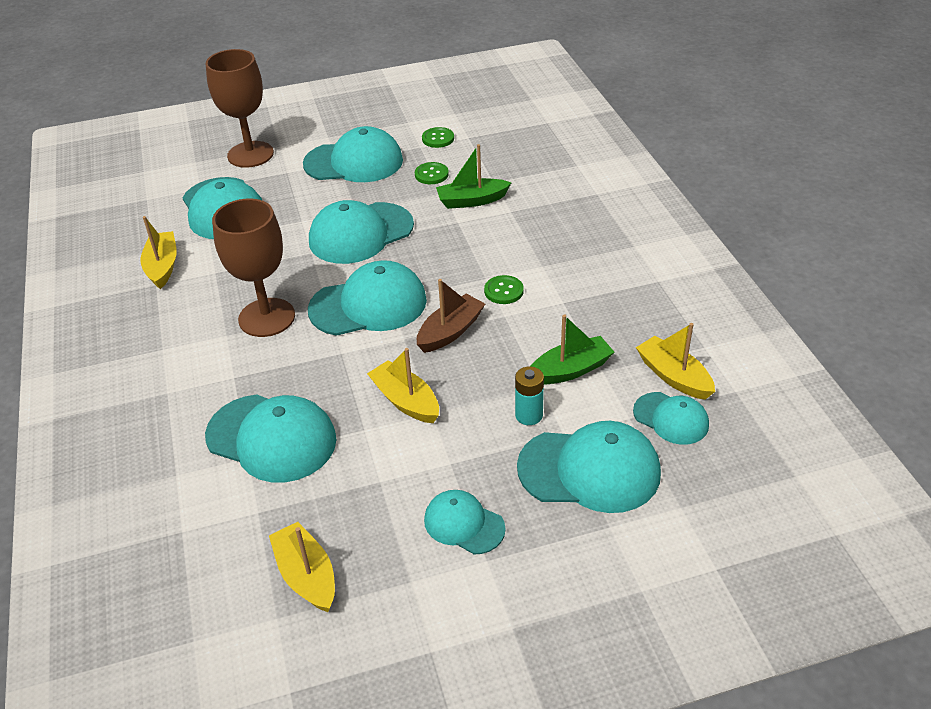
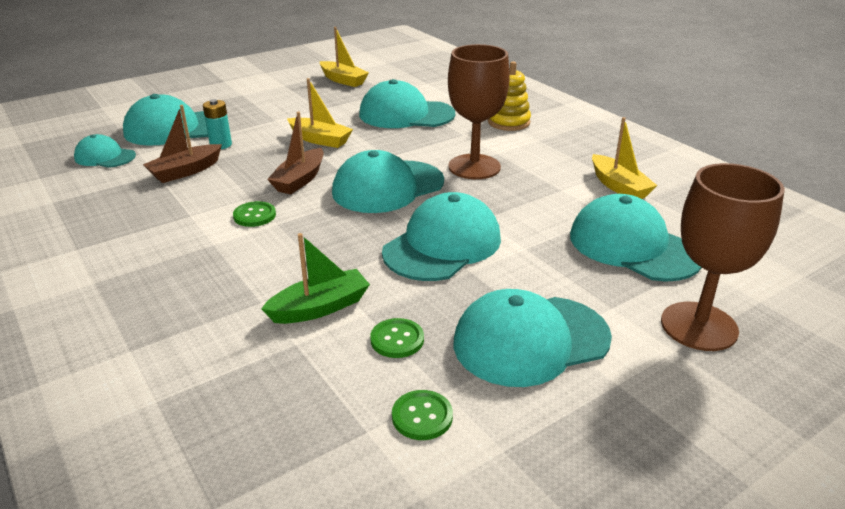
camera: 160 degrees right, 10 degrees down
(161, 391) = (508, 122): none -> yellow stacking toy
(464, 524) = (259, 102): turquoise cap -> none
(570, 370) = (185, 171): green boat -> brown boat
(673, 376) = (92, 179): yellow boat -> none

